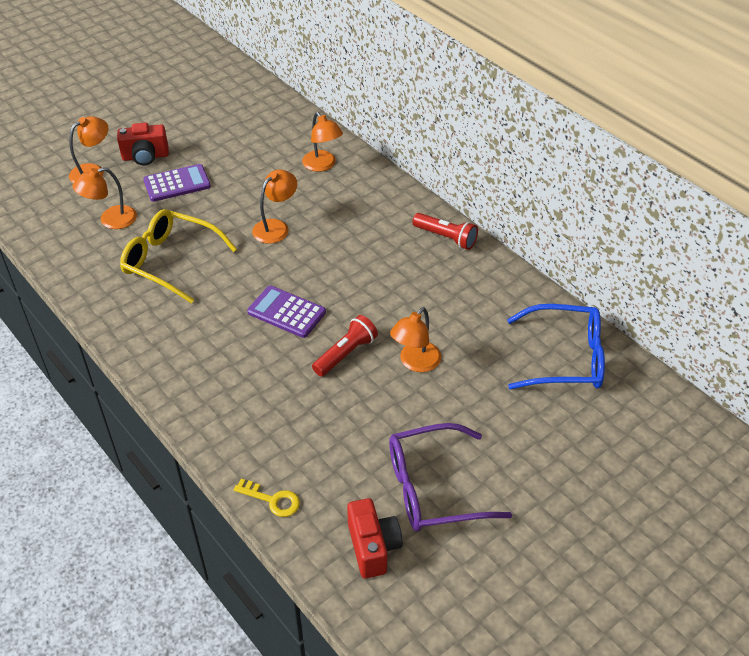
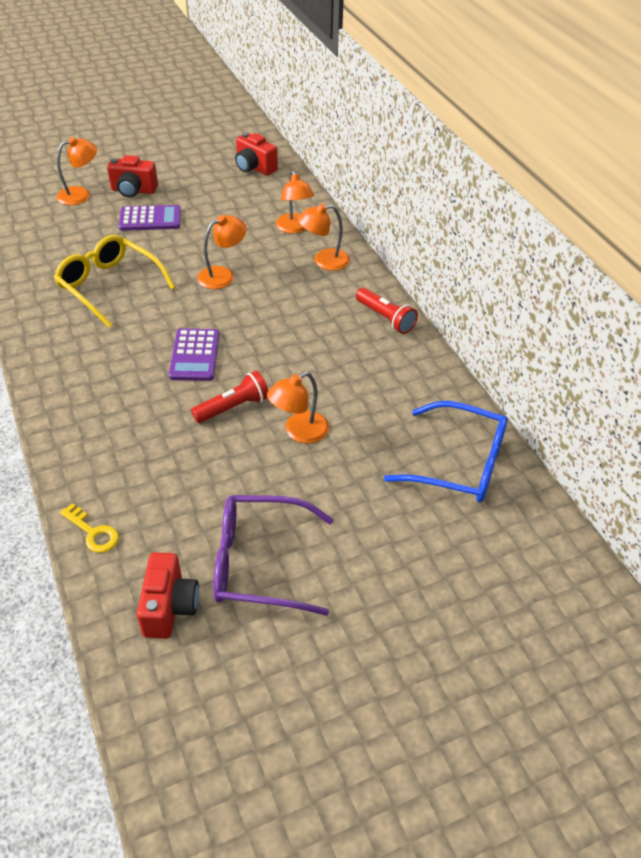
camera: 15 degrees right, 0 degrees up
(111, 220) = (74, 239): orange lamp -> orange lamp (324, 261)
(255, 109) = (254, 168): none -> red camera
(286, 312) = (195, 355): purple calculator -> purple calculator turned 135 degrees counterclockwise

